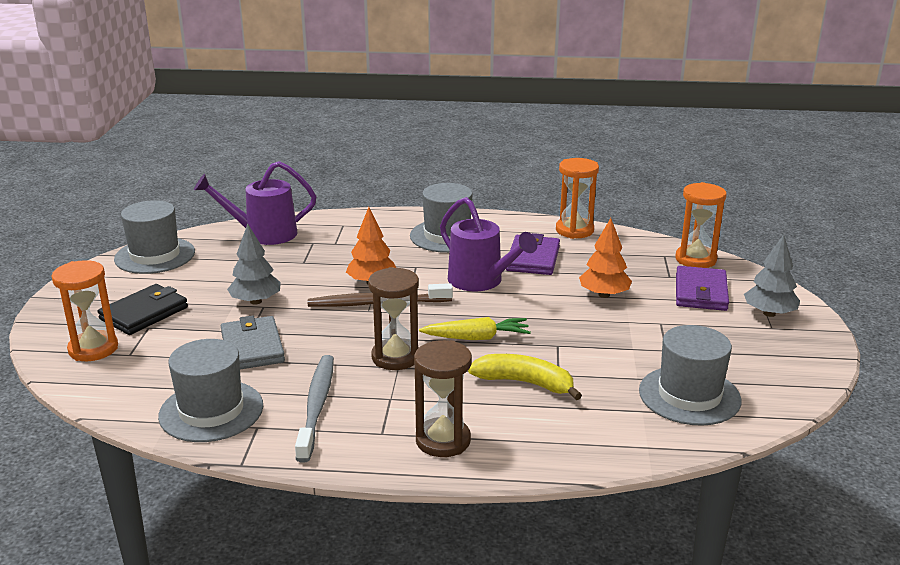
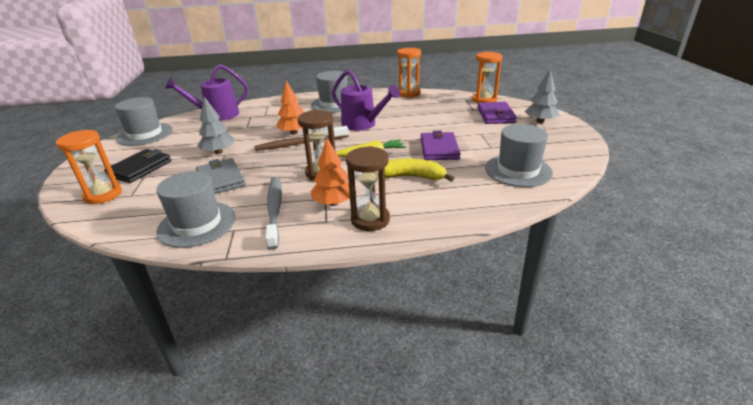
camera: 10 degrees left, 5 degrees up
(533, 258) = (390, 110): purple wallet -> purple wallet (439, 149)
(604, 295) = (440, 123): orange tree -> orange tree (334, 203)

